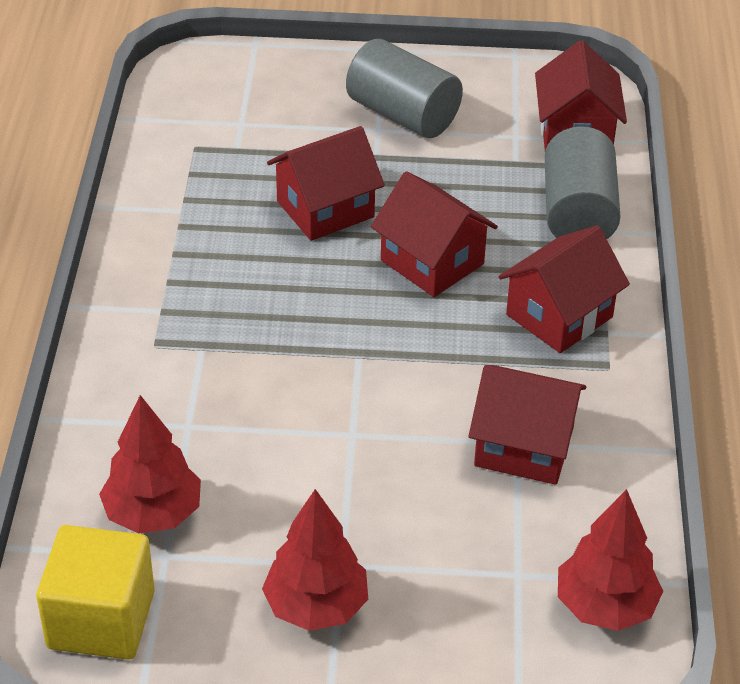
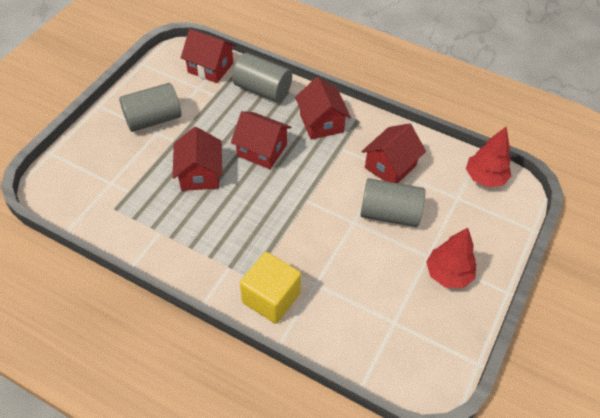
camera: 65 degrees left, 10 degrees up
(101, 620) = (423, 363): yellow cube -> yellow cube (271, 298)
(153, 514) = (366, 318): red tree -> none
(405, 479) = (389, 214): none -> grey cylinder
(432, 262) = (262, 150): red house -> red house turned 45 degrees clockwise

